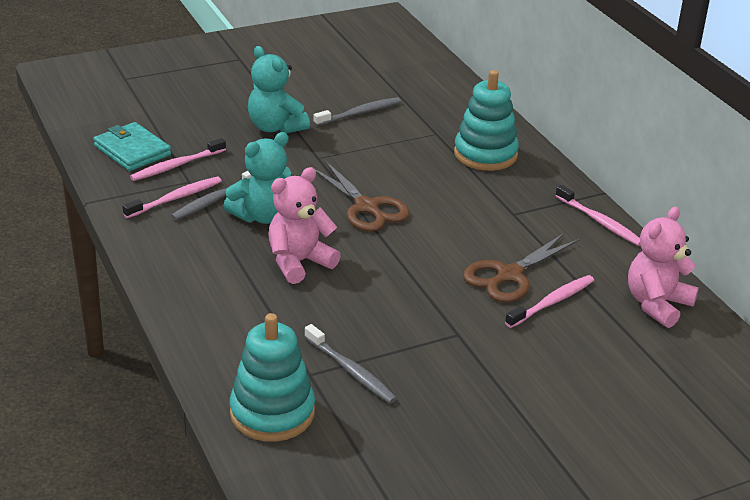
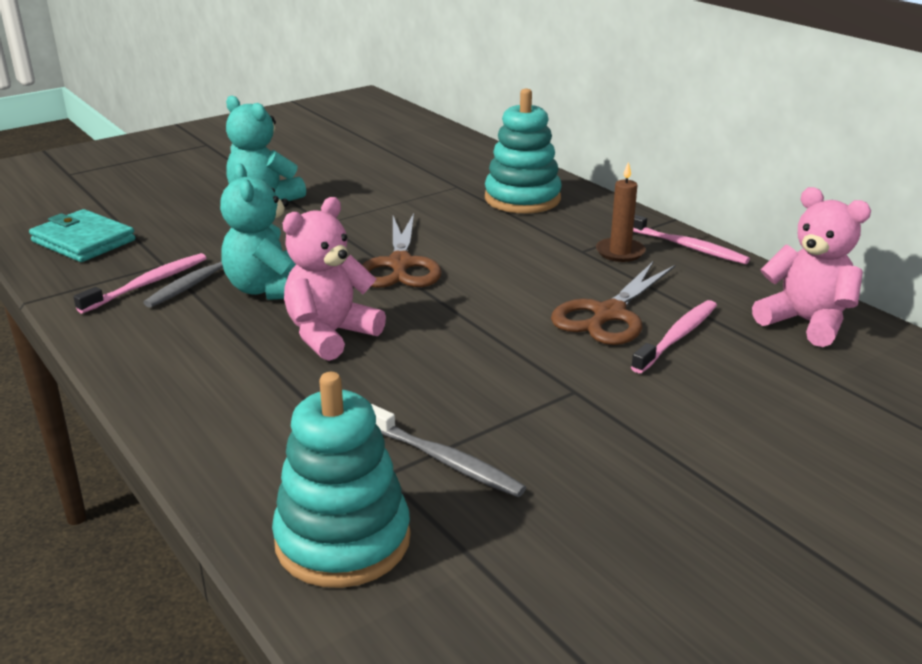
camera: 10 degrees left, 5 degrees down
(177, 165) = (145, 250): pink toothbrush -> none
(262, 216) = (268, 289): turquoise teddy bear -> turquoise teddy bear turned 120 degrees clockwise
(359, 113) = (361, 177): grey toothbrush -> none
(366, 207) = (400, 264): brown scissors -> brown scissors turned 45 degrees clockwise
(543, 219) = (620, 252): none -> brown candle
(657, 304) = (805, 322): pink teddy bear -> pink teddy bear turned 105 degrees clockwise

